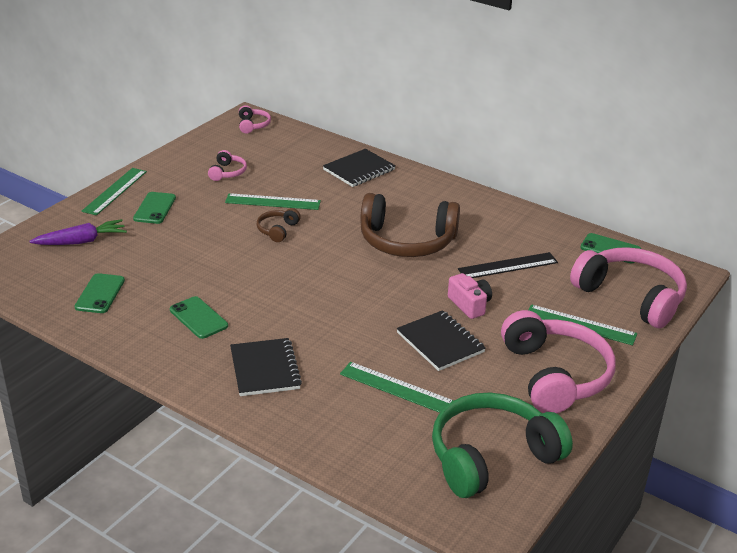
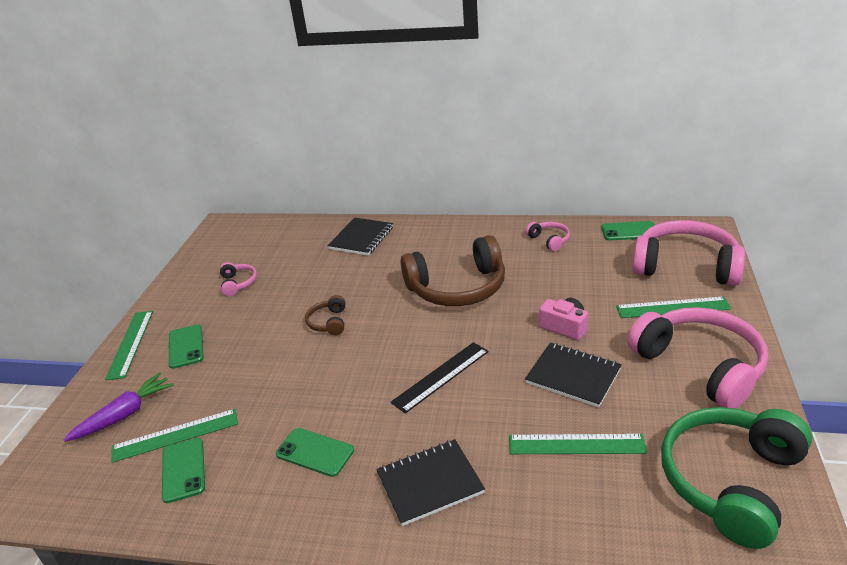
camera: 20 degrees left, 0 degrees up
(253, 125) = (232, 231): pink headphones -> pink headphones (549, 240)
(265, 369) = (429, 483): black notebook -> black notebook turned 75 degrees counterclockwise
(273, 202) = (303, 296): green ruler -> green ruler (175, 435)
(508, 266) = (563, 277): black ruler -> black ruler (441, 376)

